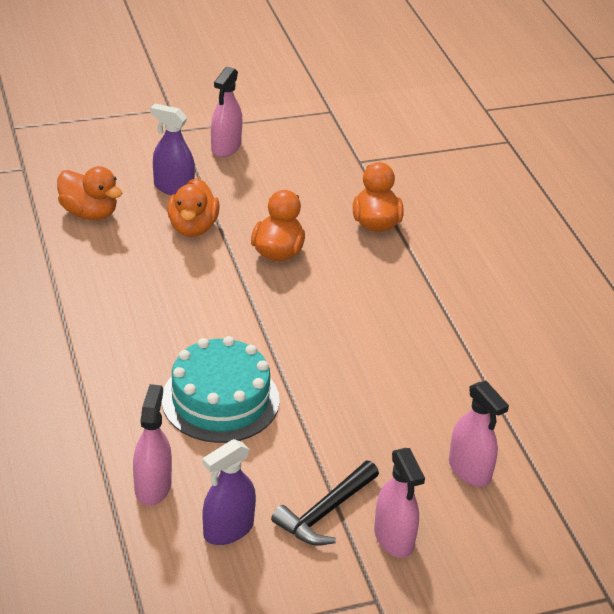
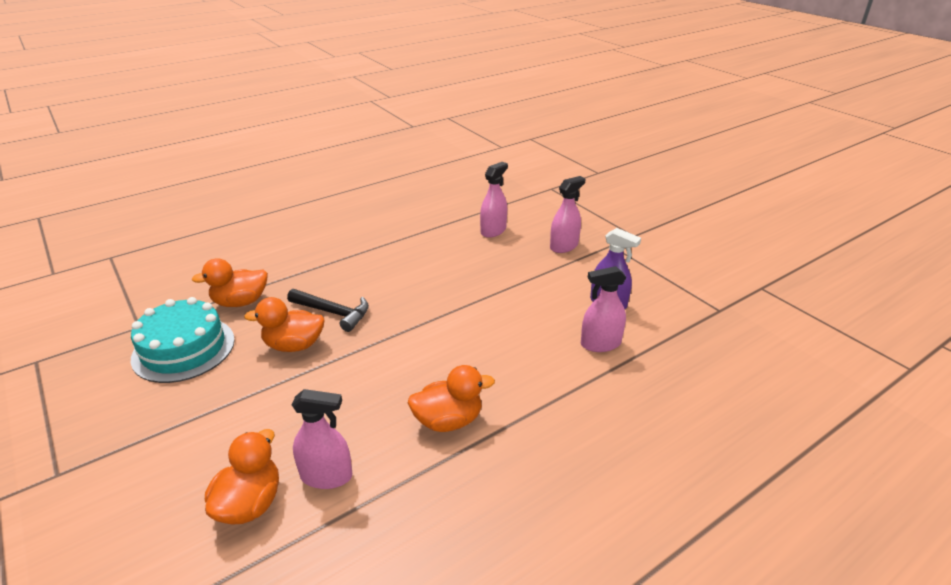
camera: 105 degrees left, 5 degrees down
(173, 188) = (191, 443): purple spray bottle -> none
(193, 227) = (265, 408): orange duck -> orange duck (448, 421)
(220, 400) = (494, 334): turquoise cake -> turquoise cake (183, 349)
(226, 147) = (103, 423): pink spray bottle -> pink spray bottle (326, 476)
(325, 513) = (564, 271): black hammer -> black hammer (333, 313)

